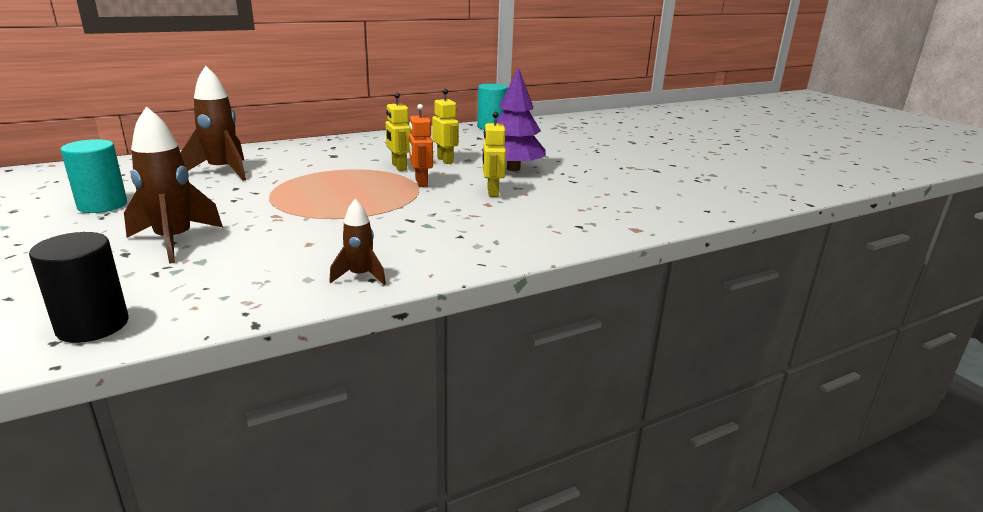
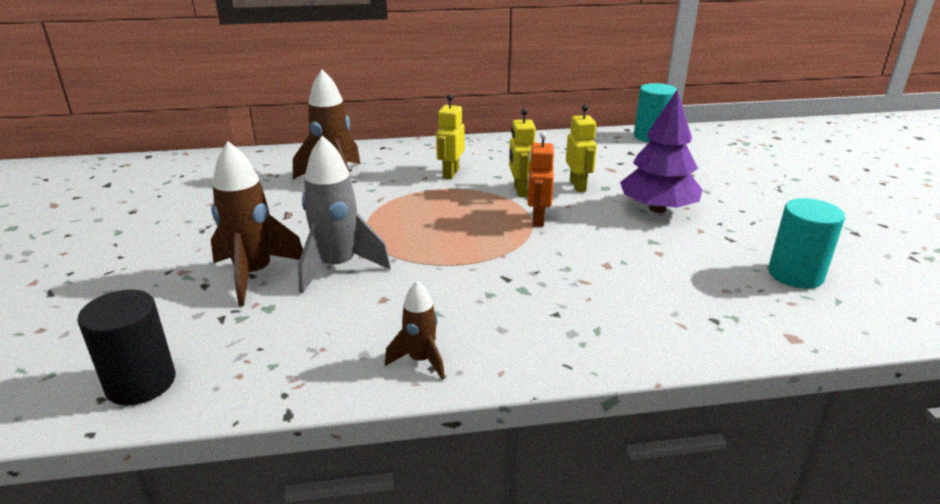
camera: 20 degrees right, 5 degrees up
(102, 205) = (208, 214): turquoise cylinder -> turquoise cylinder (795, 275)
(256, 228) = (338, 267): none -> grey rocket
(492, 192) = (618, 245): yellow robot -> yellow robot (450, 173)

